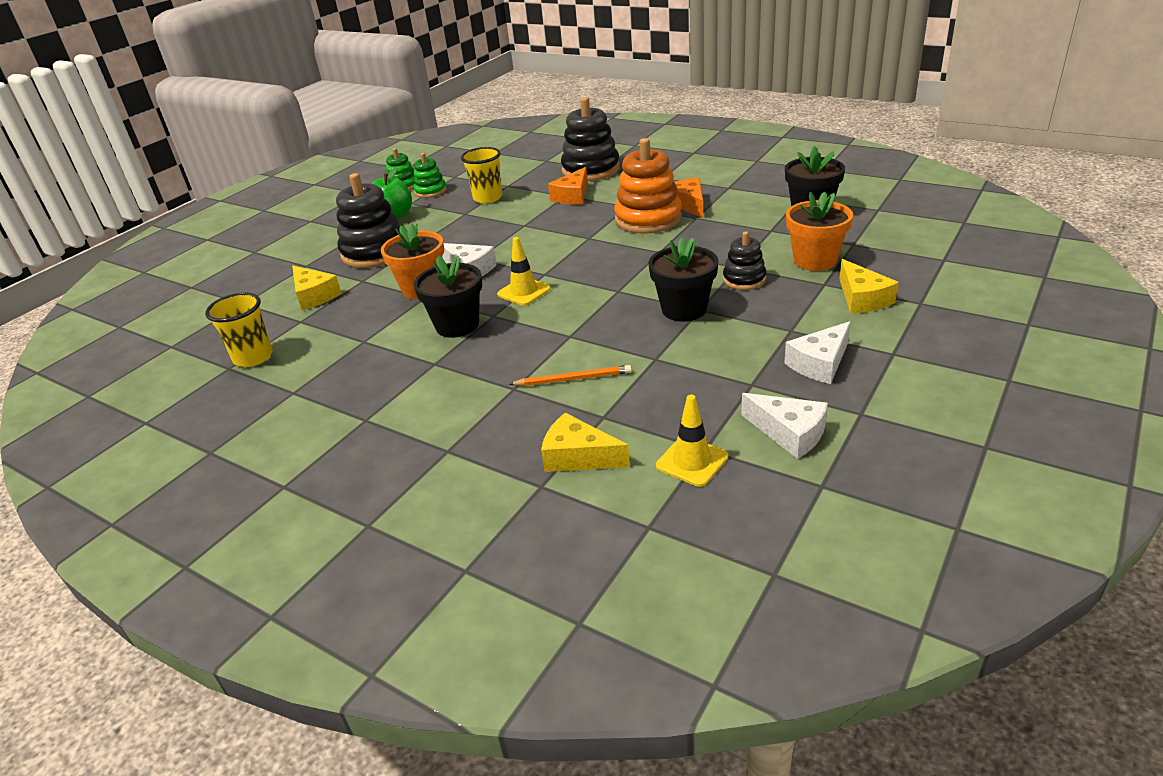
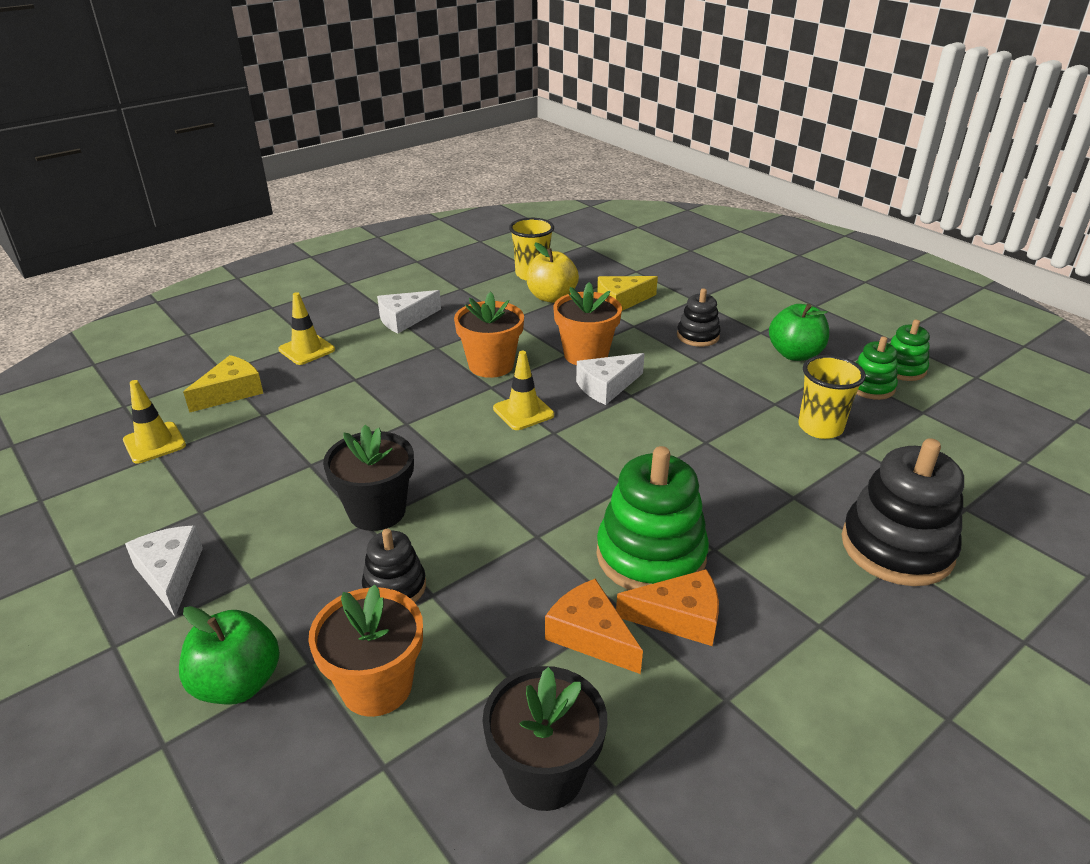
camera: 105 degrees right, 0 degrees up
(310, 332) = (551, 297): none -> yellow apple
(375, 252) = (698, 336): black stacking toy -> black stacking toy, size x0.55
(457, 325) = (491, 365): black flower pot -> orange flower pot
(469, 444) = (306, 350): none -> yellow traffic cone
(573, 196) = (785, 503): orange cheese -> orange cheese (590, 635)
(573, 379) = (332, 410): orange pencil -> none
(648, 219) = (650, 556): orange stacking toy -> green stacking toy
(789, 433) = (112, 507): white cheese -> white cheese (404, 319)
(862, 298) = (237, 683): yellow cheese -> green apple

